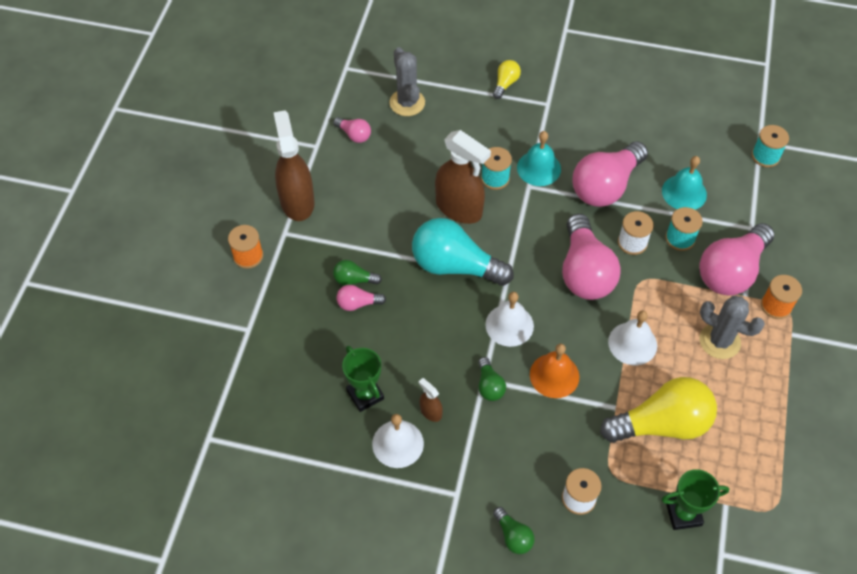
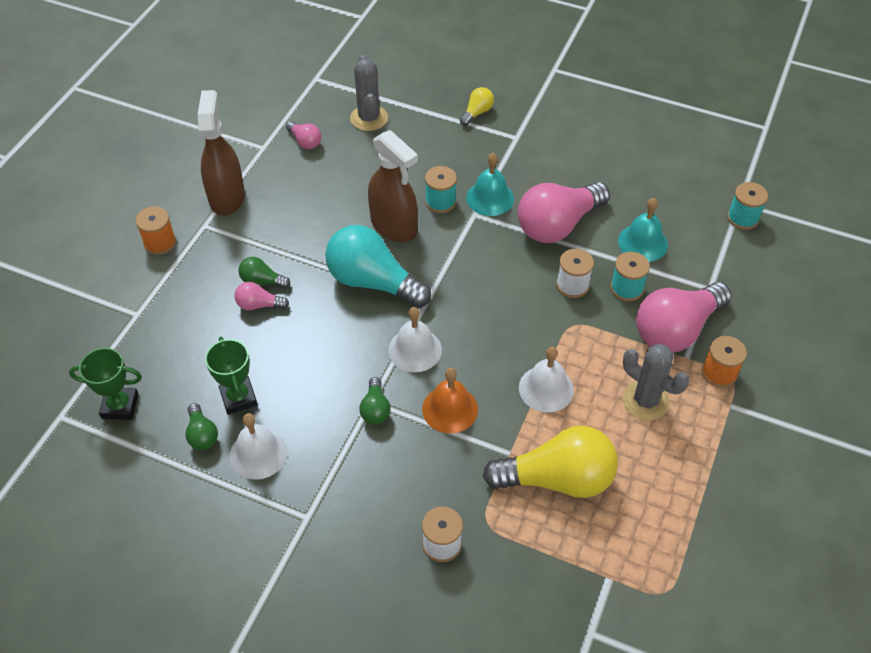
camera: 10 degrees right, 5 degrees down
(430, 412) = (303, 426): brown spray bottle -> none
(513, 536) = (357, 573): green light bulb -> green light bulb (202, 434)
(584, 272) = (512, 307): pink light bulb -> none
(683, 514) = (558, 581): green trophy -> green trophy (120, 406)

